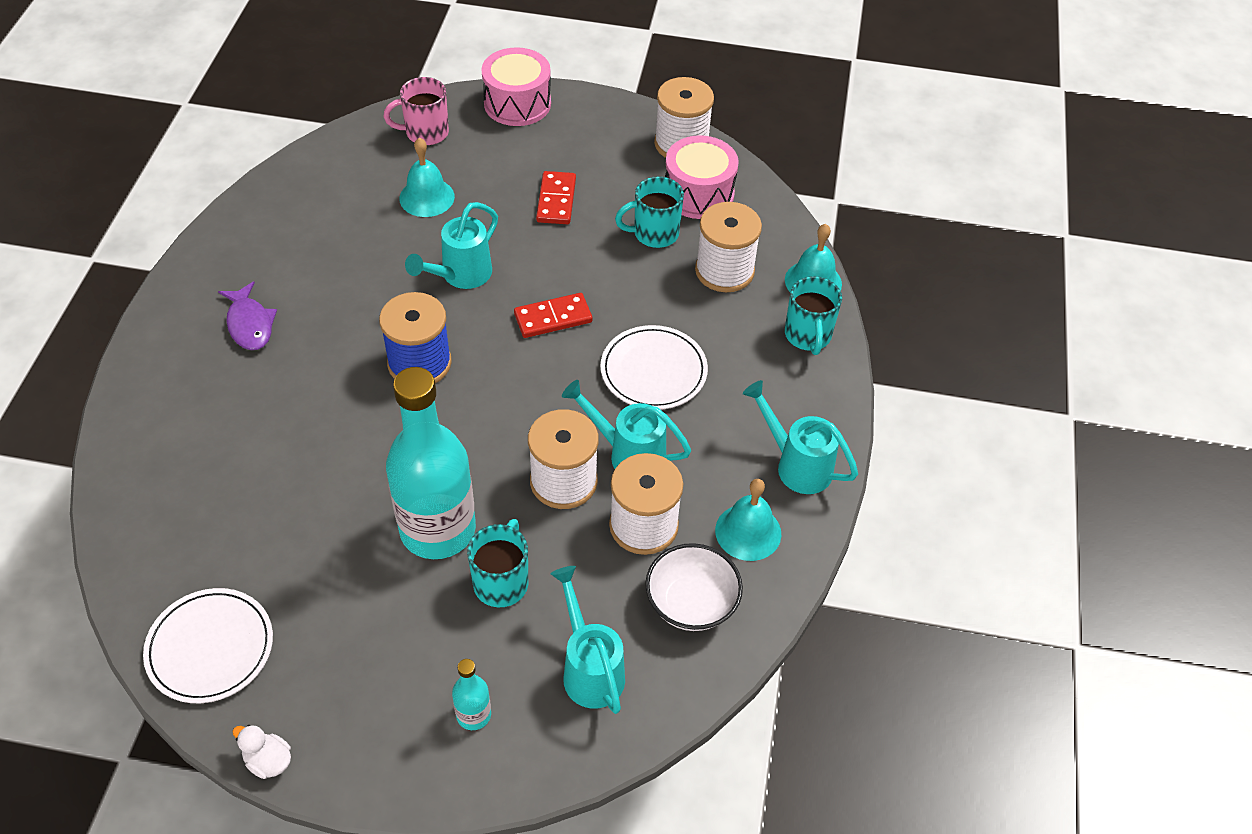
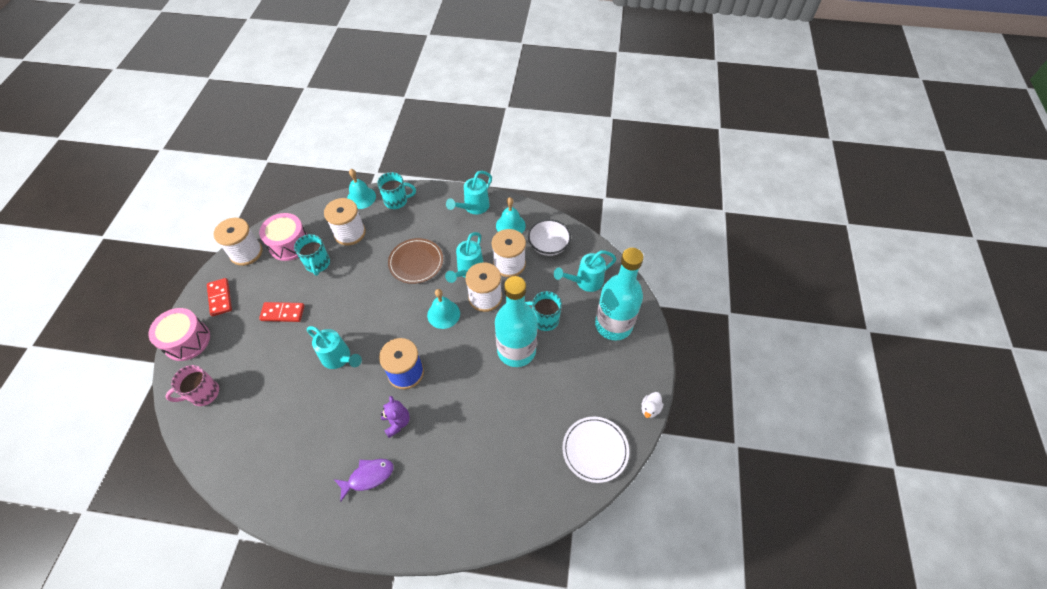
camera: 90 degrees left, 5 degrees up
(331, 355) = (397, 422): none -> purple teddy bear
(425, 133) = (203, 393): pink mug -> pink mug turned 75 degrees clockwise
(427, 197) = (267, 385): turquoise bell -> turquoise bell (443, 314)
(473, 715) = (613, 325): turquoise bottle -> turquoise bottle, size x2.39
(553, 318) = (376, 309): red domino -> red domino (220, 298)
(653, 371) = (416, 262): white plate -> brown plate

